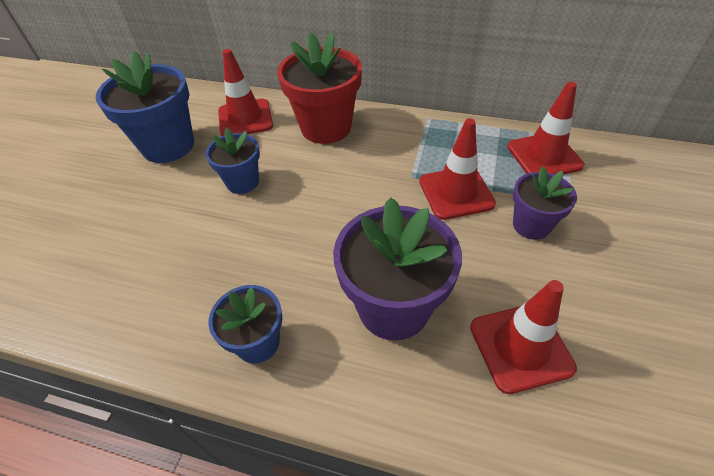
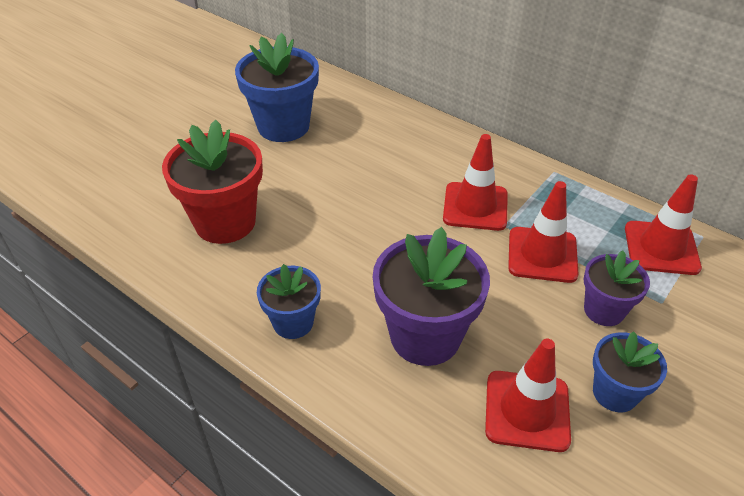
camera: 20 degrees right, 5 degrees down
(242, 182) = (337, 181): blue flower pot -> blue flower pot (615, 393)
(245, 118) = (366, 120): red traffic cone -> red traffic cone (475, 206)
(326, 127) = (441, 151): red flower pot -> red flower pot (225, 222)

